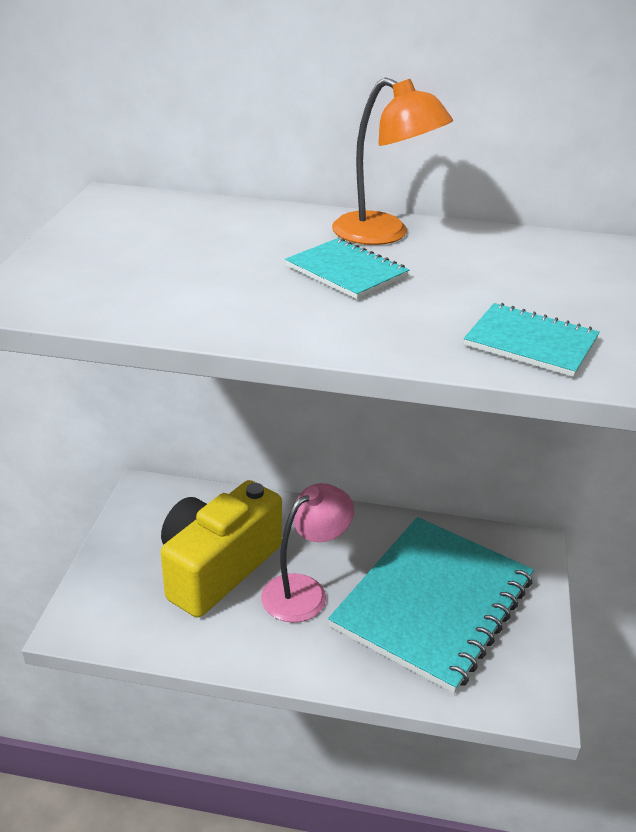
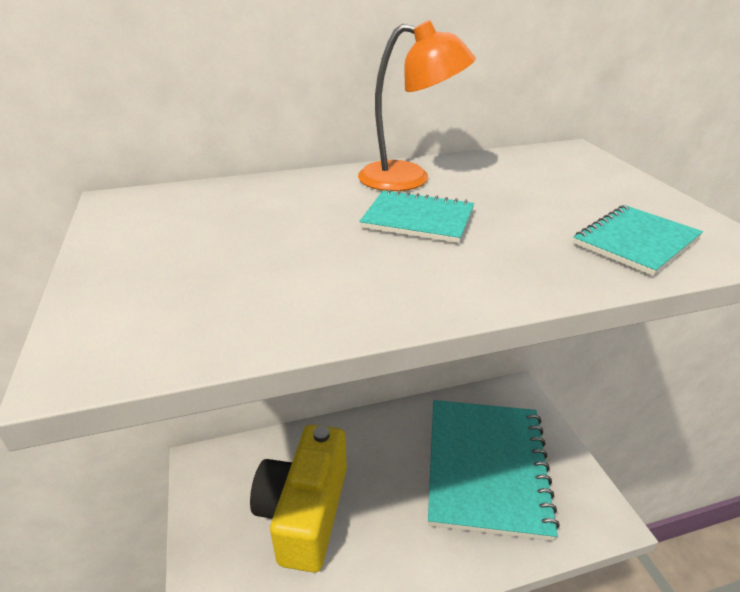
camera: 25 degrees left, 0 degrees up
(305, 591) = (388, 501): pink lamp -> none
(530, 343) = (636, 241): turquoise notebook -> turquoise notebook turned 45 degrees counterclockwise

